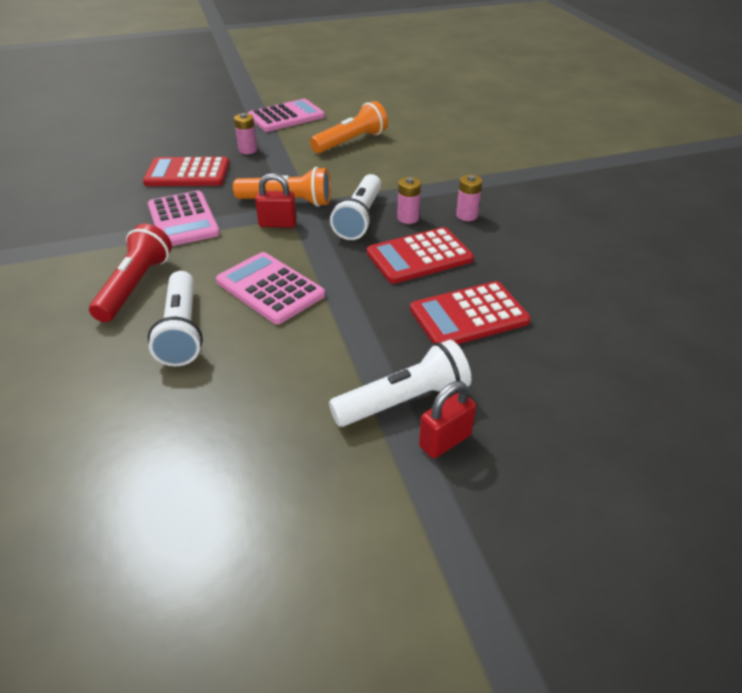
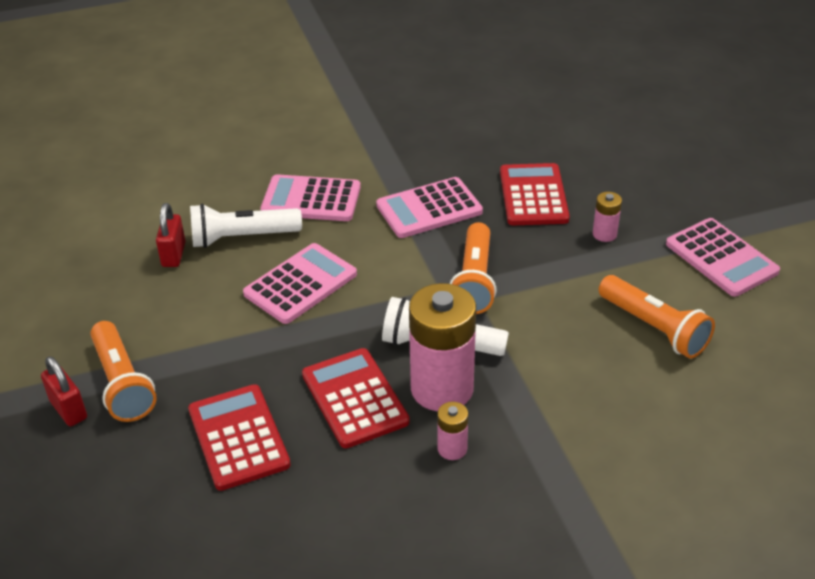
camera: 90 degrees right, 0 degrees up
(135, 286) = (311, 199): red flashlight -> pink calculator
(278, 224) = (423, 278): red padlock -> red padlock (174, 255)
(404, 401) = (122, 383): white flashlight -> orange flashlight
(408, 218) = (442, 389): pink battery -> pink battery, size x2.22

